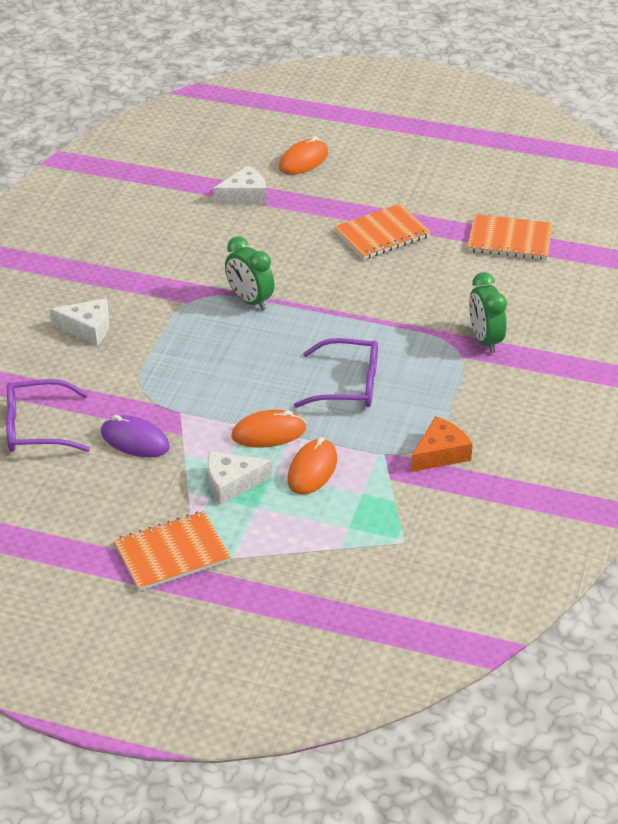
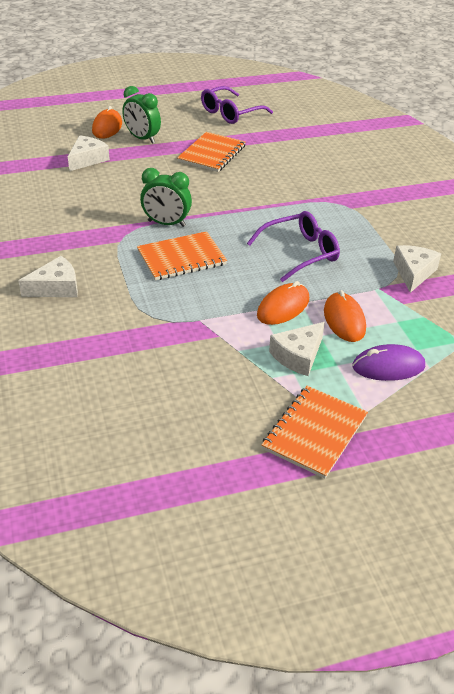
camera: 35 degrees left, 0 degrees up
(38, 428) = (91, 381): purple glasses -> purple glasses (231, 113)
(135, 440) = (186, 356): purple mouse -> purple mouse (388, 366)
(440, 453) = (413, 273): orange cheese -> white cheese
(485, 340) = (353, 193): green clock -> green clock (142, 138)
(510, 240) = (296, 132): orange notebook -> orange notebook (181, 258)

